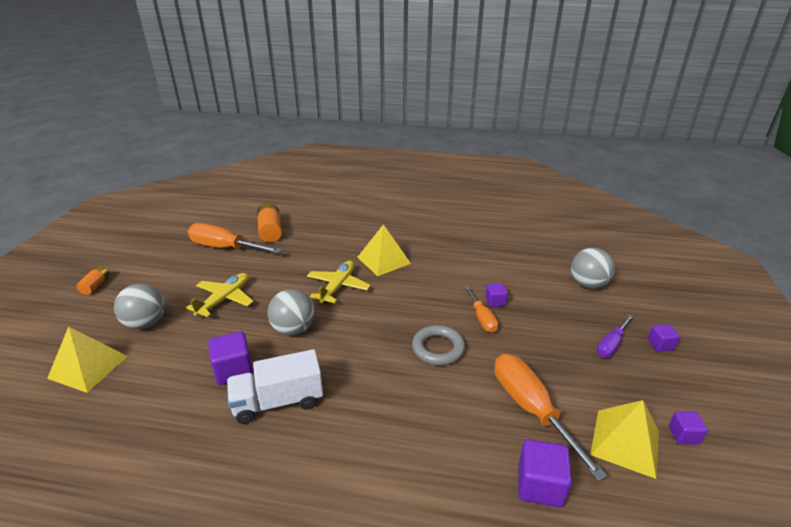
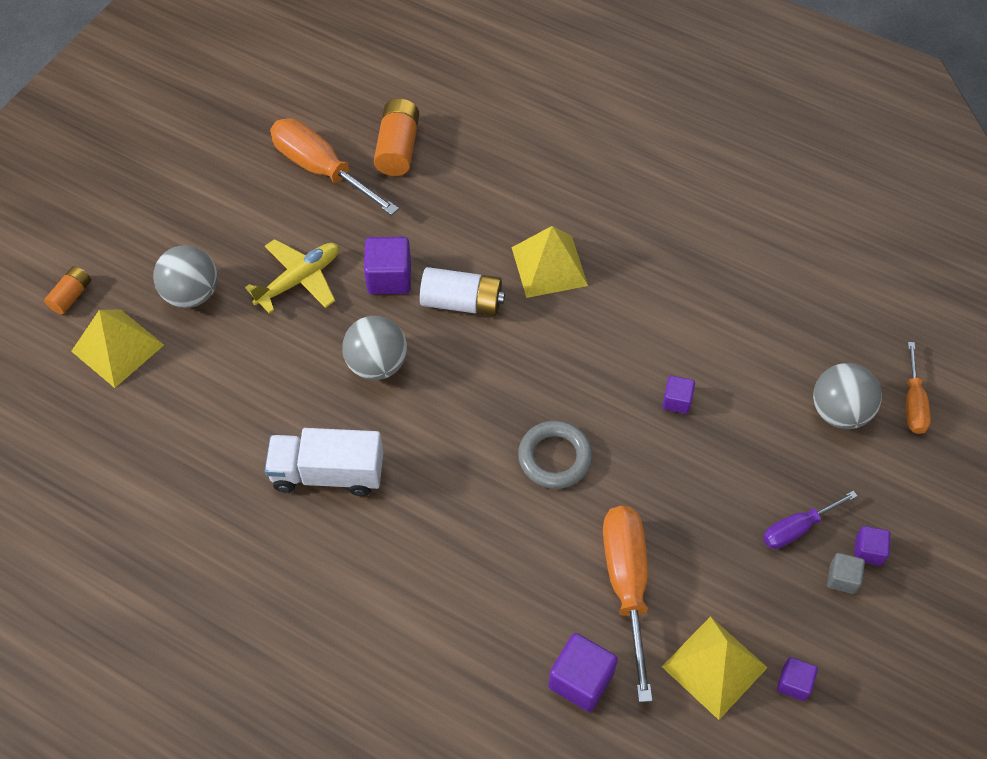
camera: 20 degrees right, 25 degrees up
(96, 285) = (134, 200): orange battery -> orange battery (71, 296)
(234, 370) = (287, 408): purple cube -> purple cube (389, 278)
(338, 287) = (462, 302): yellow plane -> white battery
(481, 318) = (641, 425): orange screwdriver -> orange screwdriver (913, 403)
(659, 363) = (842, 578): none -> grey cube

